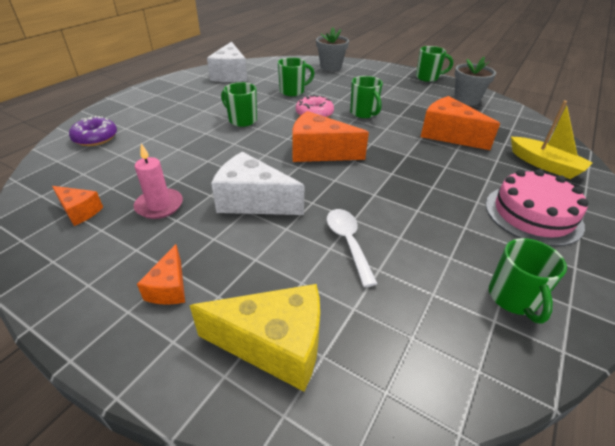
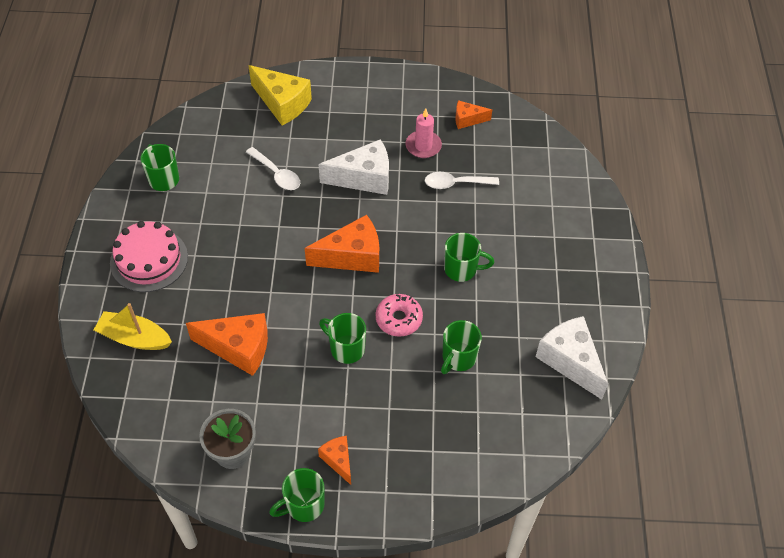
camera: 150 degrees right, 15 degrees up
(95, 138) = (557, 181): purple donut -> none
(169, 287) = (359, 104): orange cheese -> orange cheese (338, 460)
(174, 165) = (455, 183): none -> white spoon
(275, 345) = (282, 103): yellow cheese -> yellow cheese turned 120 degrees counterclockwise
(330, 67) = (462, 465): grey flower pot -> none

